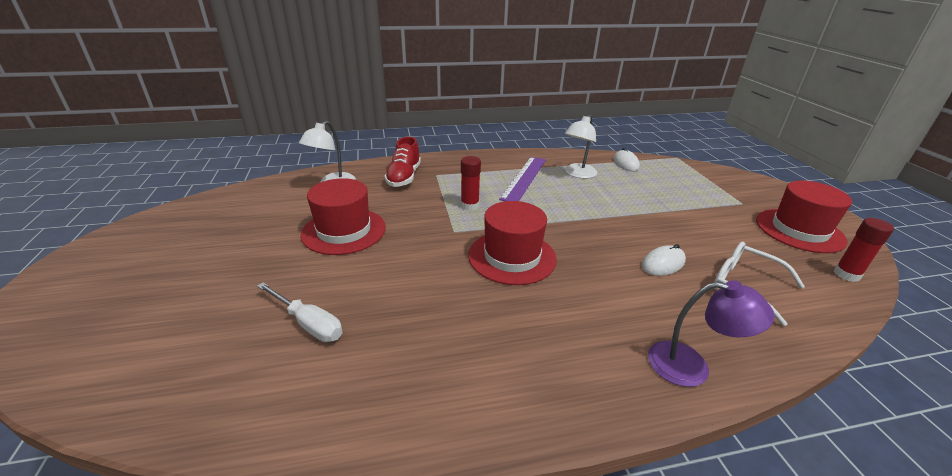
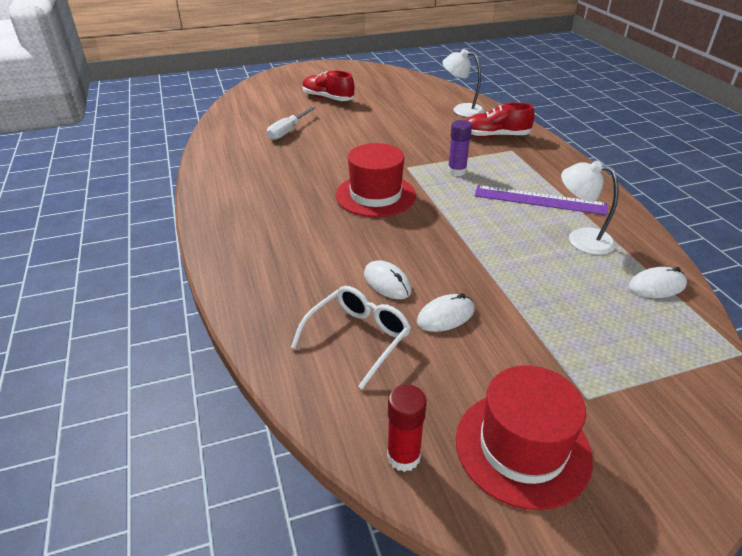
camera: 85 degrees right, 5 degrees up
(212, 276) = (328, 98): none -> red shoe
(344, 231) = (391, 125): red hat -> none
(469, 205) = (456, 171): red glue stick -> purple glue stick
(691, 366) = (244, 276): purple lamp -> none
(693, 240) = (445, 316): none -> white mouse

